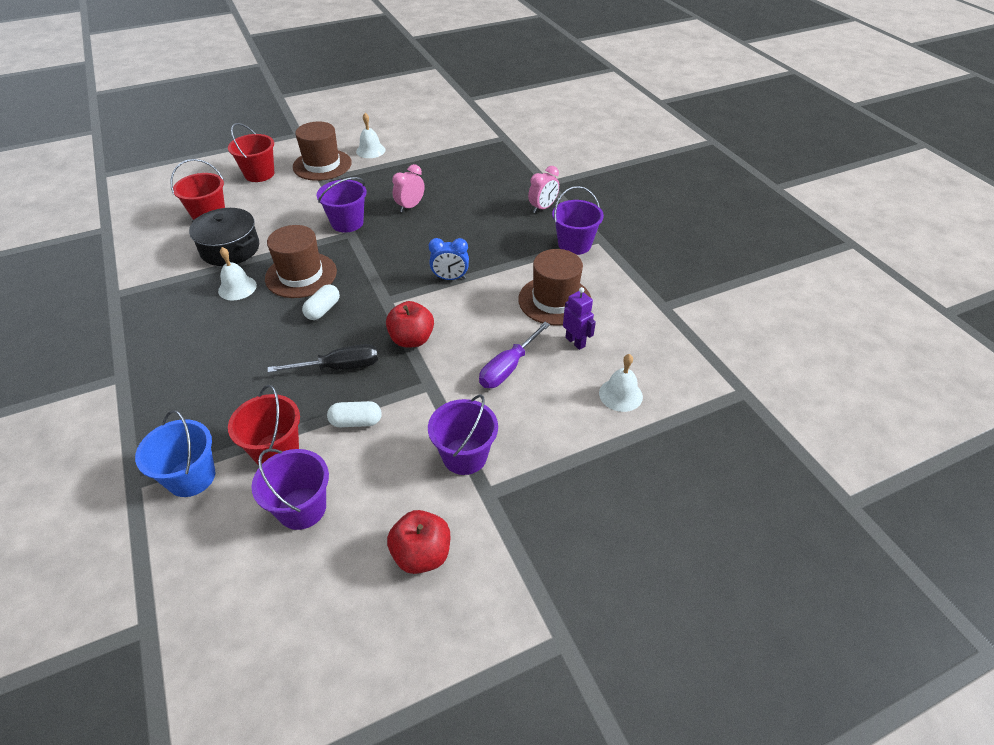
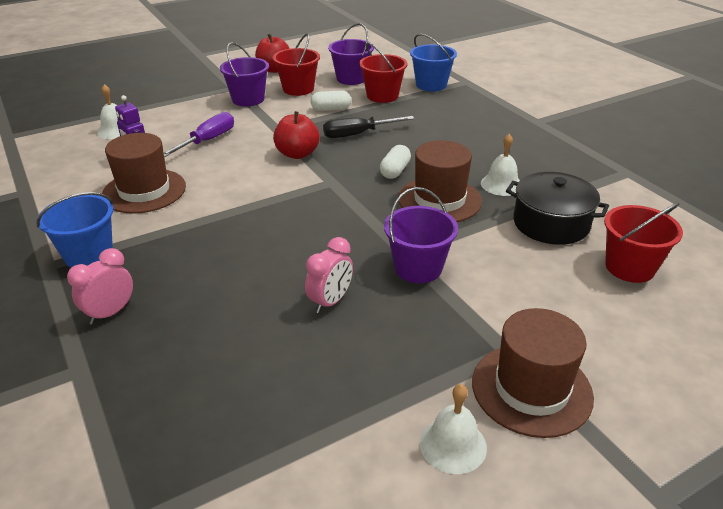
camera: 175 degrees right, 10 degrees down
(259, 174) = (633, 356): red bucket -> red bucket (298, 89)
(450, 278) = (262, 206): blue clock -> none
(574, 244) = (88, 255): purple bucket -> blue bucket

